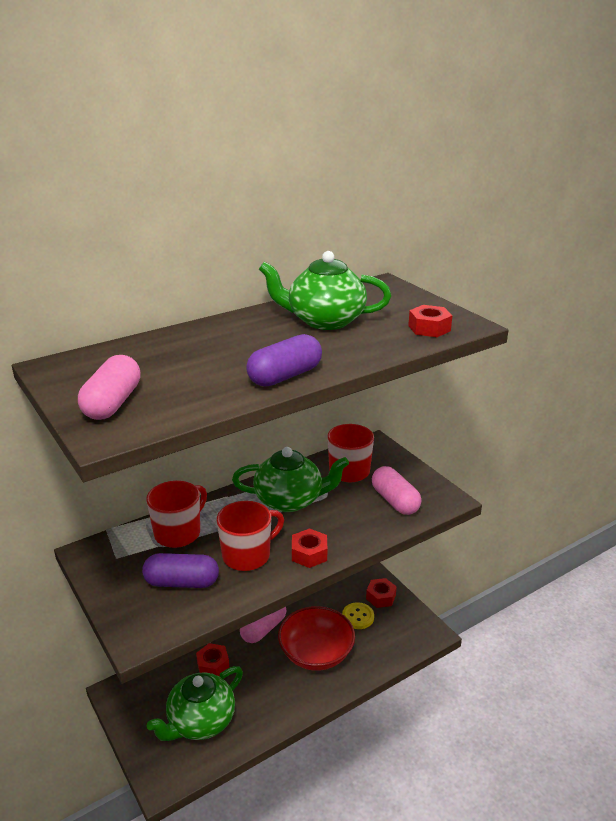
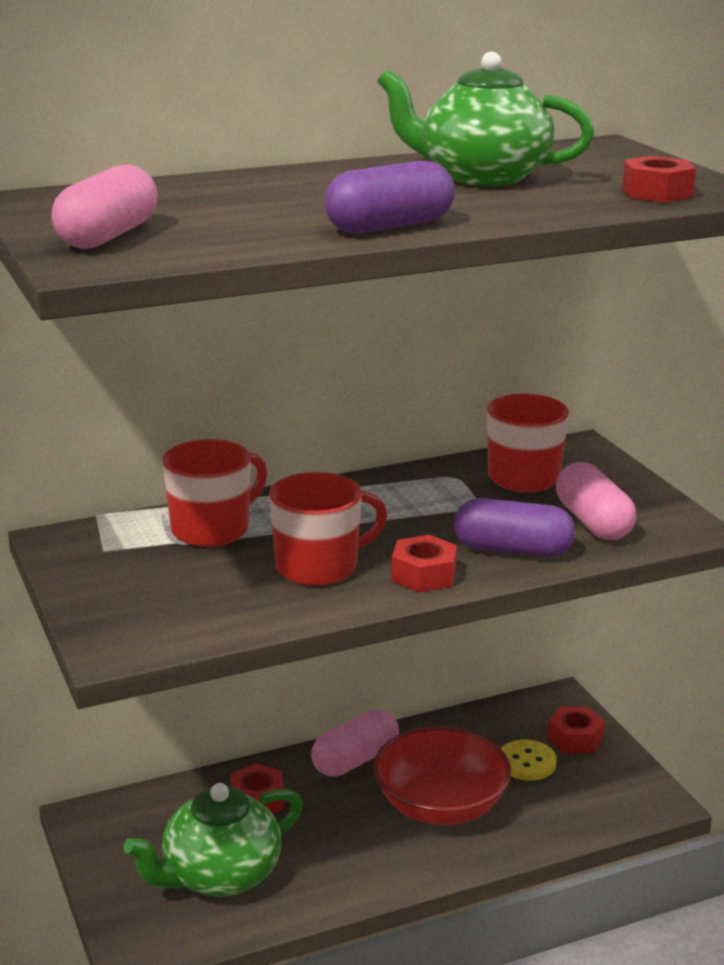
camera: 10 degrees right, 5 degrees down
(182, 582) = (202, 589): purple capsule -> purple capsule (512, 550)
(290, 500) = (410, 506): green teapot -> none

